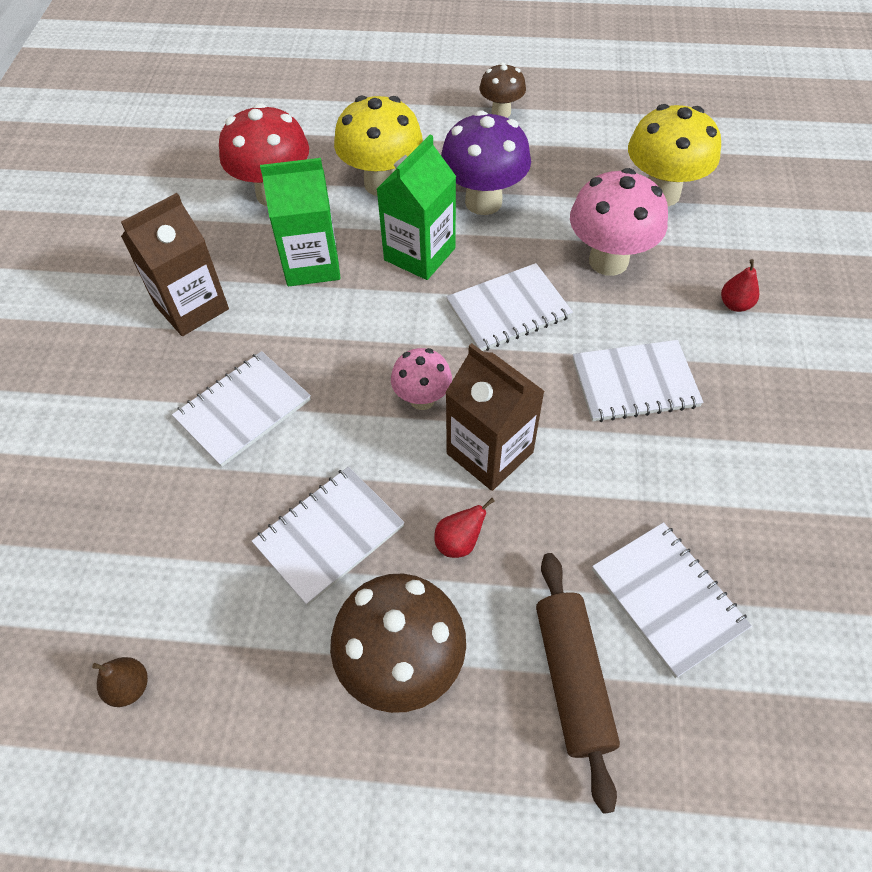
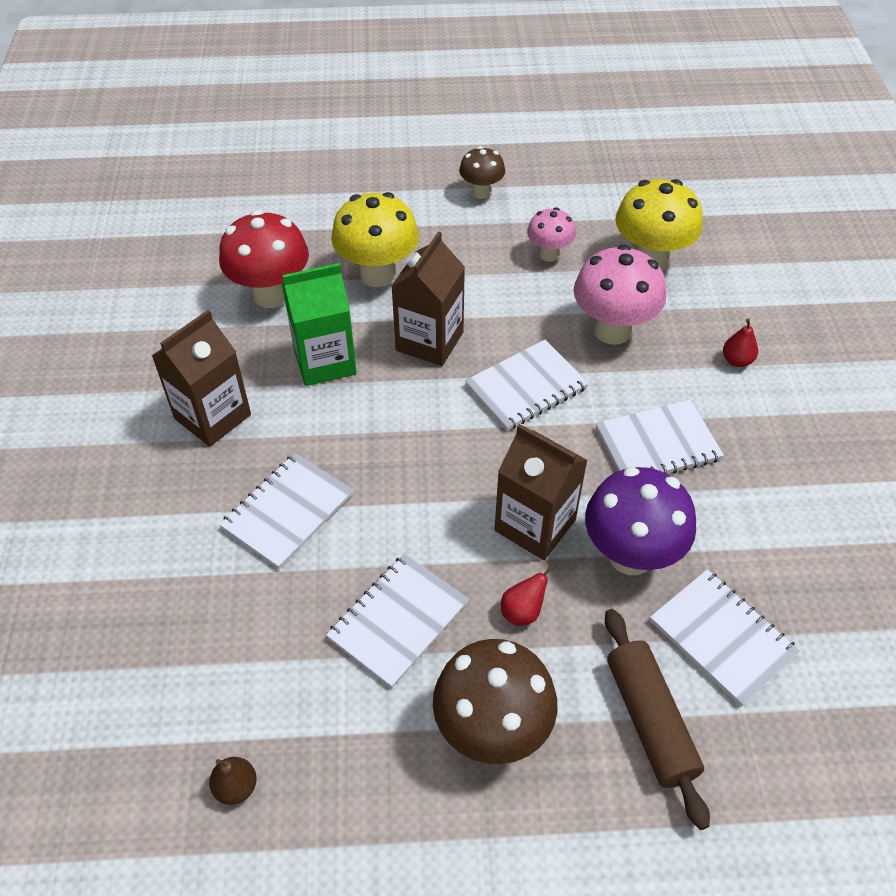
camera: 10 degrees left, 5 degrees down
(419, 254) = (429, 341): green carton -> brown carton
(422, 399) = (461, 482): pink mushroom -> pink mushroom (549, 254)
(483, 202) = (481, 284): purple mushroom -> purple mushroom (630, 555)

